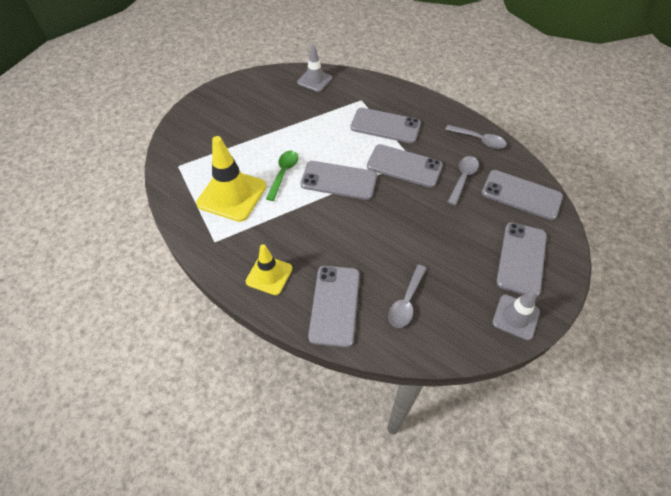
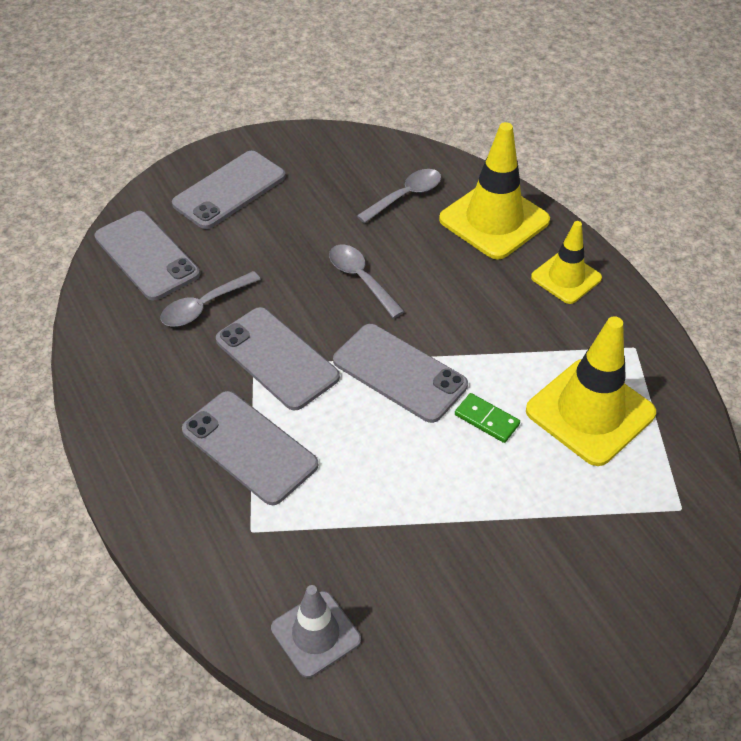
camera: 155 degrees left, 5 degrees down
(283, 173) = (487, 419): green spoon -> green domino
(335, 305) = (494, 220): grey phone -> yellow traffic cone
(479, 140) = (115, 357): grey spoon -> grey spoon (361, 279)
(515, 317) = (294, 146): grey traffic cone -> none

